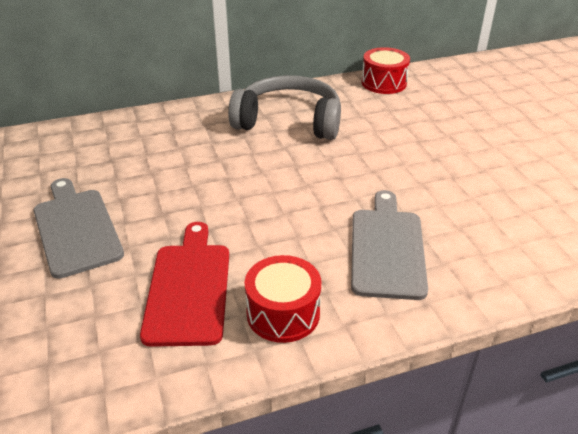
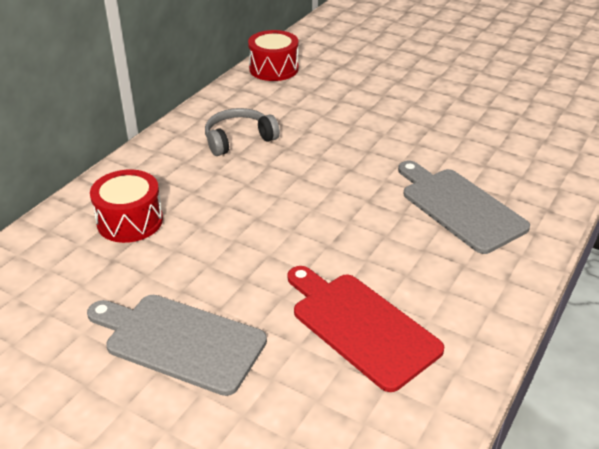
camera: 40 degrees left, 0 degrees up
(283, 313) = (457, 299): red drum -> red drum (130, 221)
(289, 121) = (238, 139): grey headphones -> grey headphones, size x0.58

